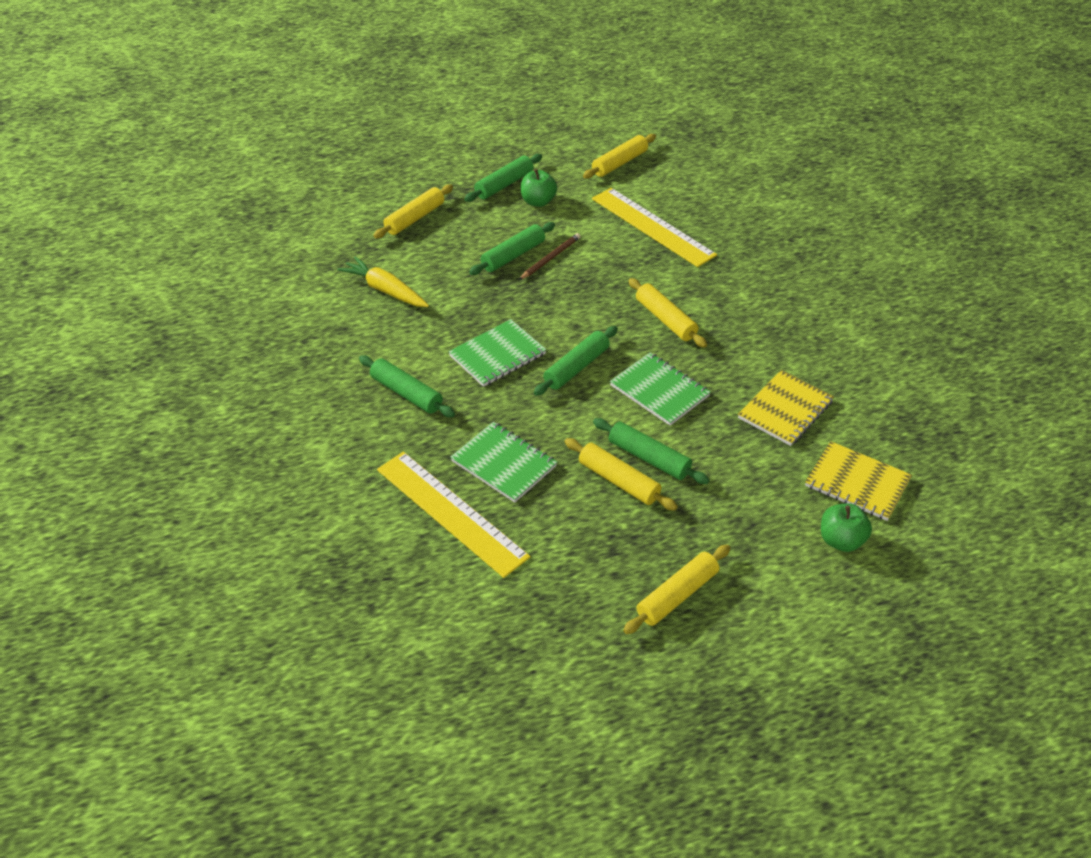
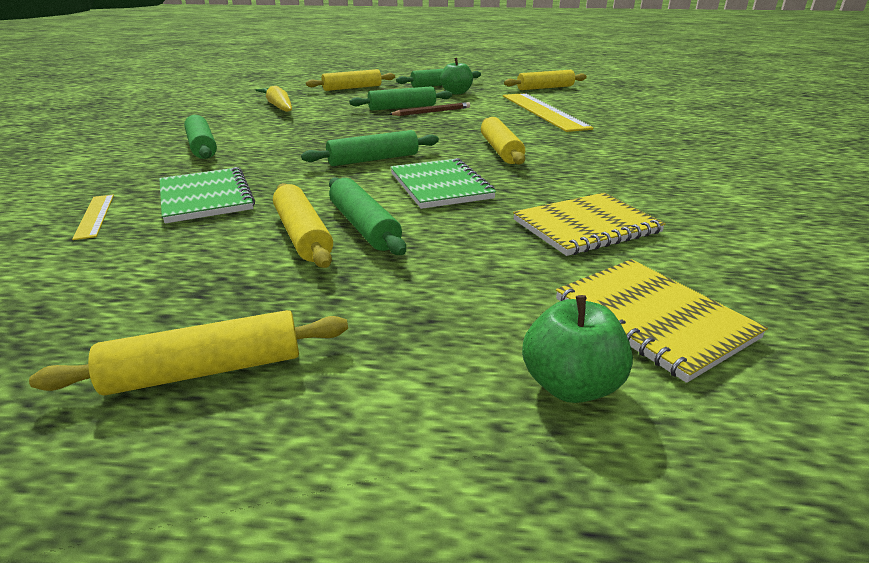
camera: 25 degrees right, 15 degrees down
(451, 512) = (95, 216): yellow ruler -> yellow ruler, size x0.44
(497, 355) = (312, 143): green notebook -> none

